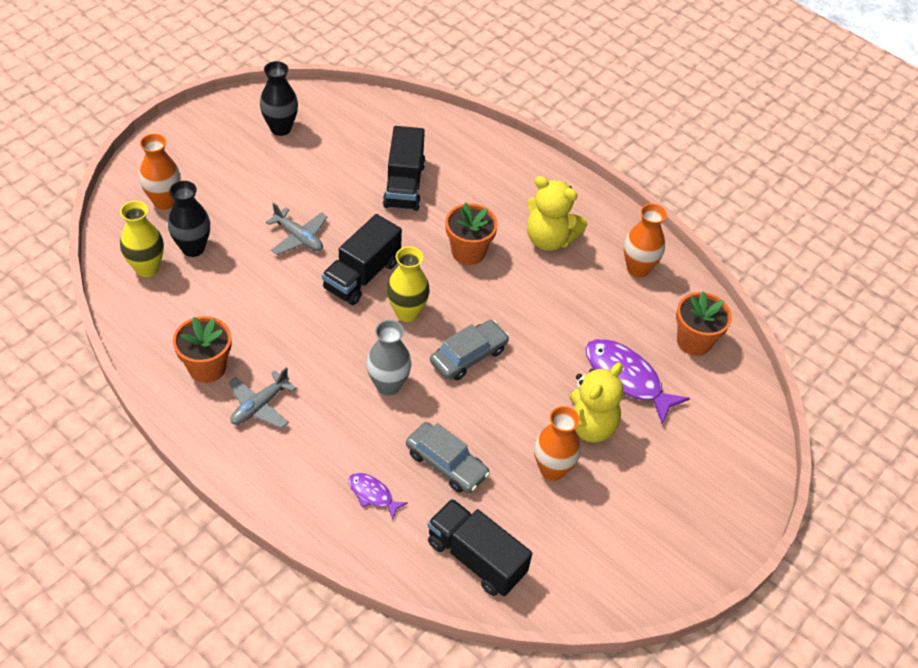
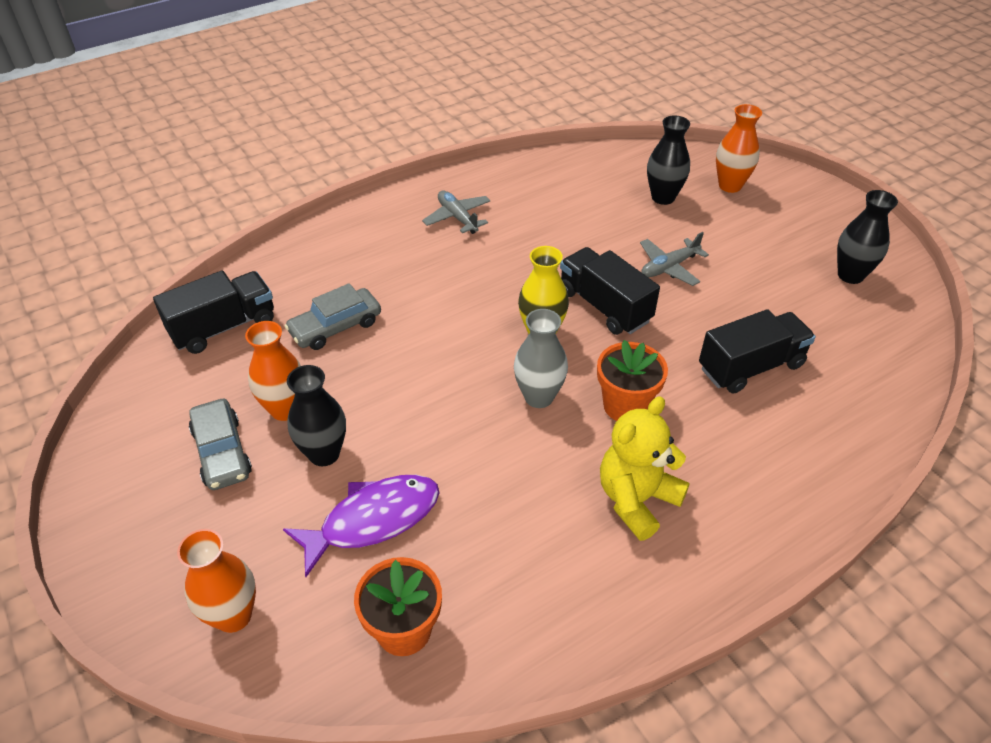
camera: 110 degrees right, 5 degrees down
(147, 268) = (640, 170): yellow vase -> none
(207, 367) = (512, 193): orange flower pot -> none
(373, 494) = (329, 272): purple fish -> none
(388, 385) = (448, 302): grey vase -> grey vase (539, 397)
(404, 185) = (750, 367): black truck -> black truck turned 135 degrees clockwise
(468, 356) = (464, 372): grey car -> grey car (222, 452)
(584, 427) = (324, 454): yellow teddy bear -> black vase
(638, 269) = (560, 599): orange vase -> orange vase (233, 616)

